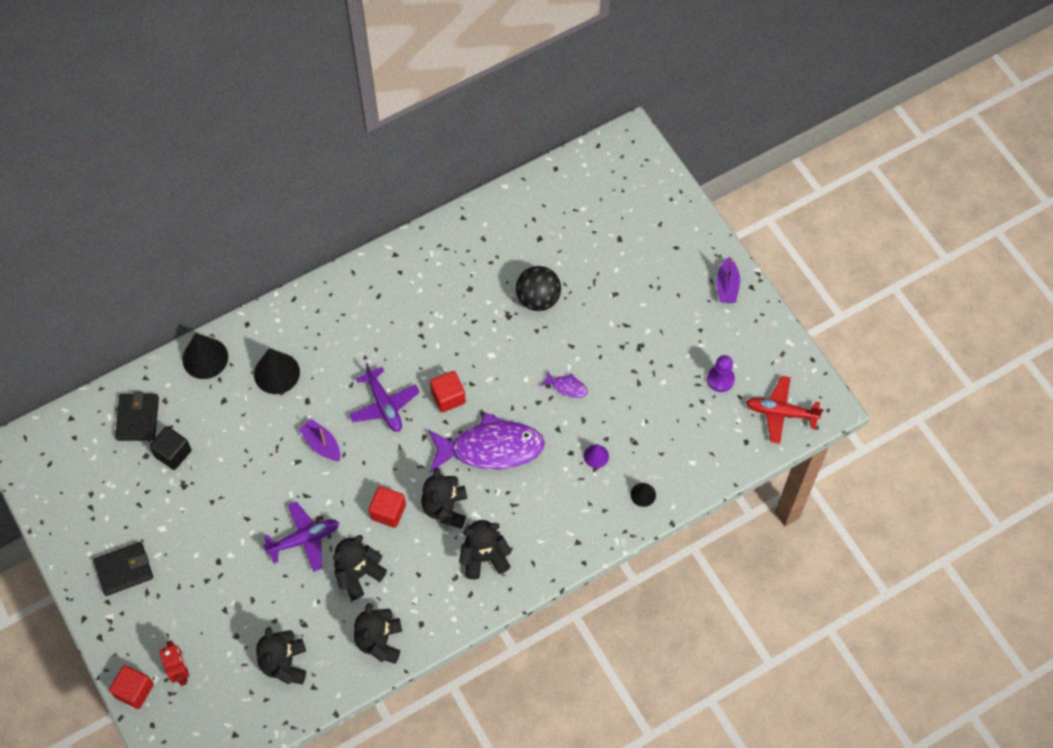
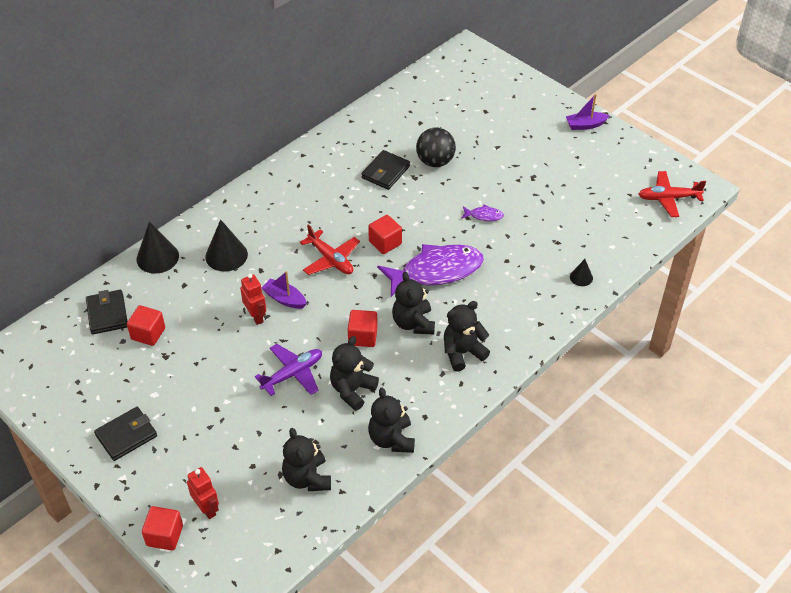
camera: 15 degrees left, 15 degrees down
(173, 453) = (148, 334): black cube -> red cube
(286, 459) = (256, 316): none -> red robot
(384, 405) = (331, 259): purple plane -> red plane
(478, 301) = (385, 172): none -> black wallet
(596, 456) = (529, 258): purple cone -> none
(720, 379) = (608, 186): purple pawn -> none
(727, 286) = (585, 125): purple boat -> purple boat turned 90 degrees clockwise

